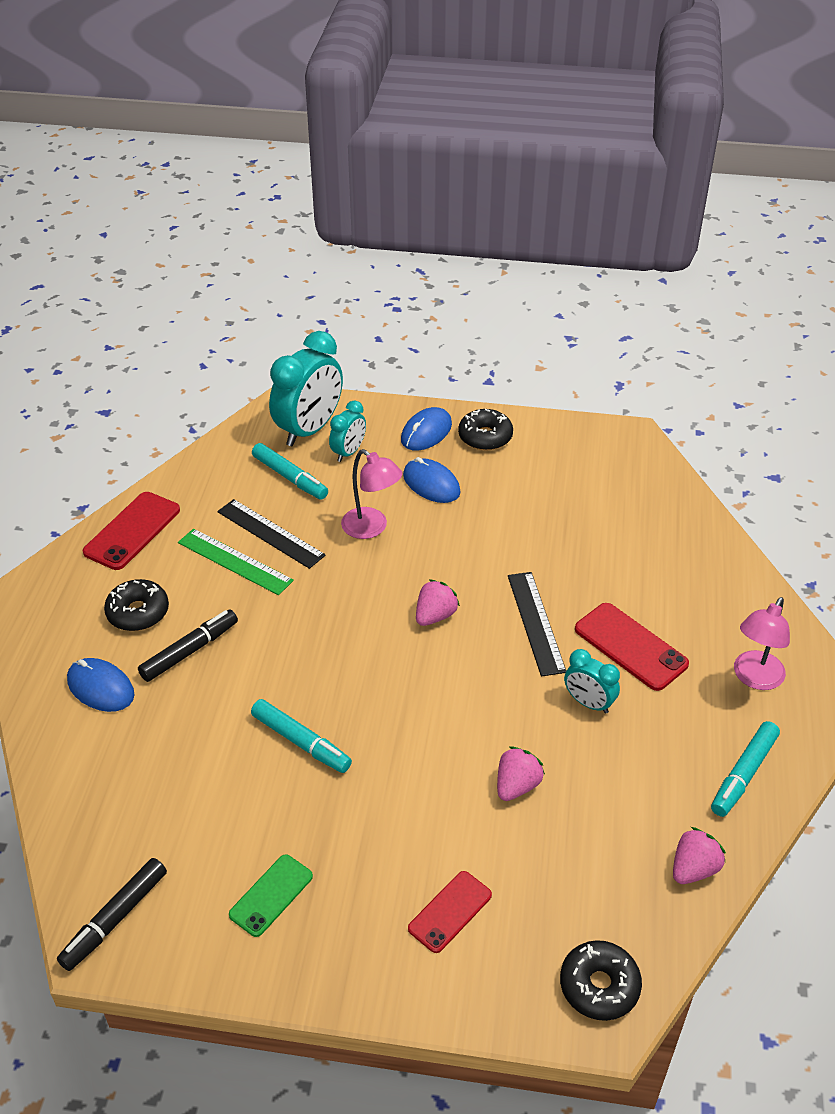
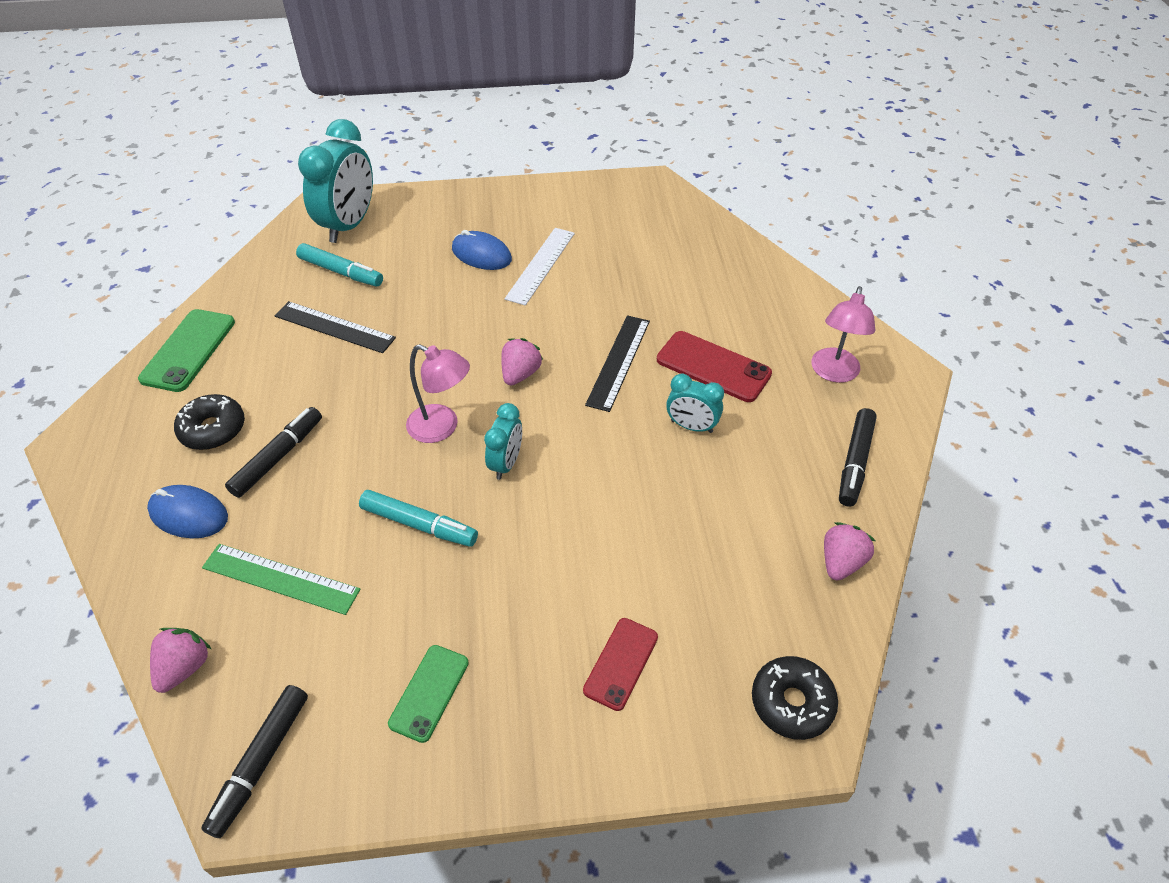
camera: 15 degrees left, 5 degrees up
(132, 531) = (188, 350): red phone -> green phone
(235, 561) = (304, 360): green ruler -> green ruler (280, 578)
(348, 452) = (393, 239): turquoise clock -> turquoise clock (506, 463)
(371, 528) = (435, 304): pink lamp -> pink lamp (442, 428)
(426, 432) = (463, 209): blue mouse -> none
(485, 437) = (520, 205): black donut -> none
(487, 506) = (541, 265): none -> white ruler
(517, 785) = (648, 520): pink strawberry -> pink strawberry (184, 667)
(536, 622) = (618, 362): black ruler -> black ruler turned 45 degrees clockwise
(743, 774) = (855, 462): turquoise marker -> black marker

